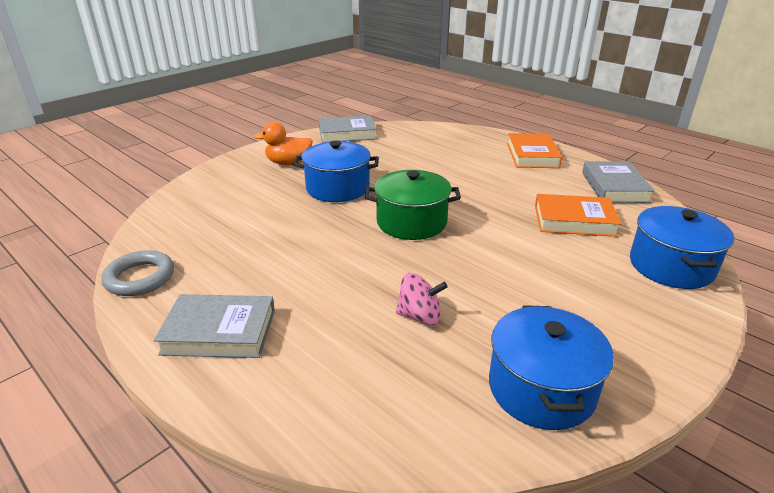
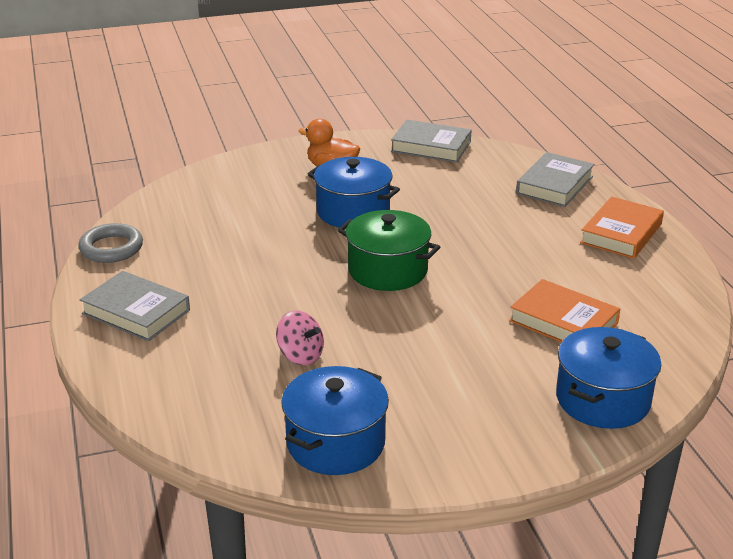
camera: 30 degrees right, 0 degrees up
(614, 187) = (669, 301): grey book -> grey book (554, 185)

